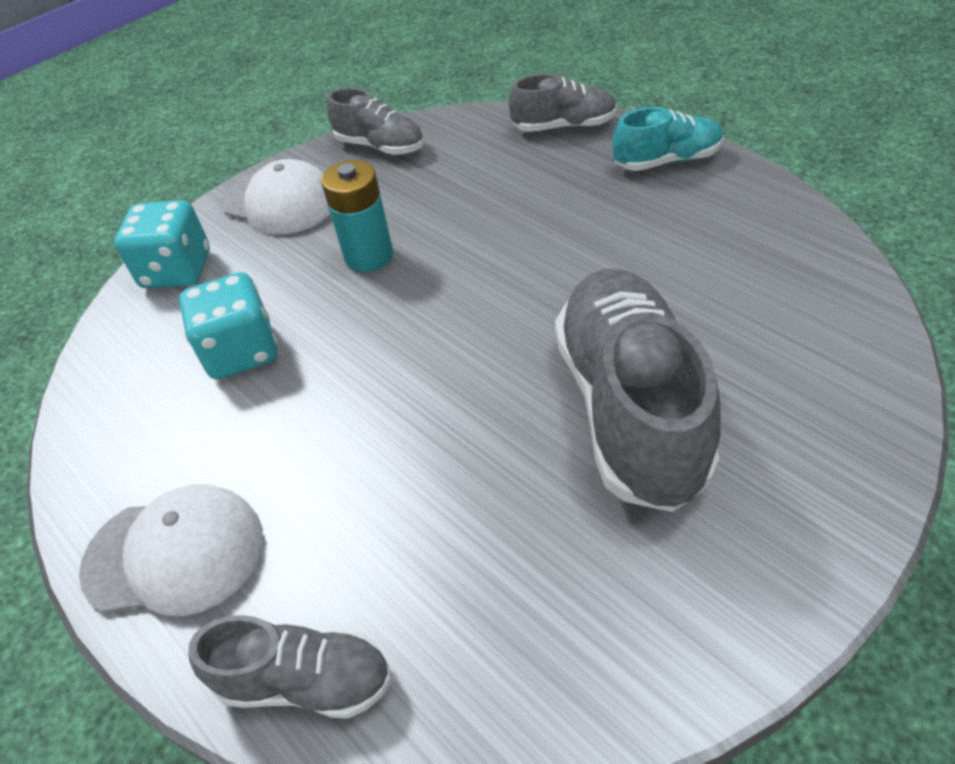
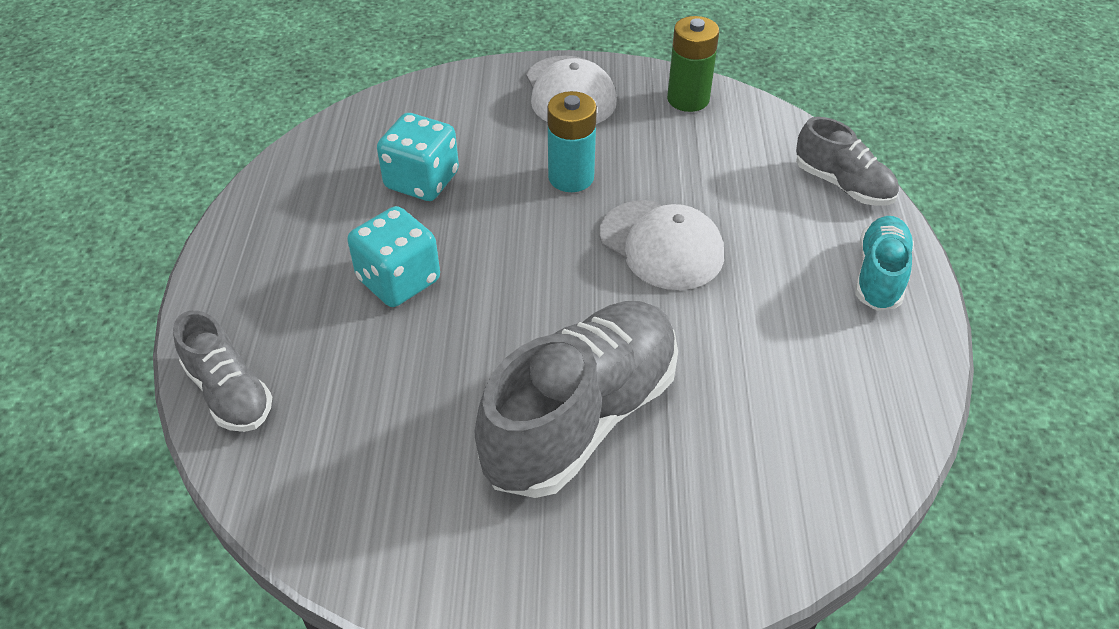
camera: 40 degrees right, 0 degrees up
(174, 553) = (255, 270): white cap -> white cap (661, 245)
(177, 270) = (454, 95): turquoise dice -> turquoise dice (398, 280)
(380, 146) = (688, 99): grey shoe -> green battery
(667, 161) = (879, 275): turquoise shoe -> turquoise shoe turned 105 degrees counterclockwise

